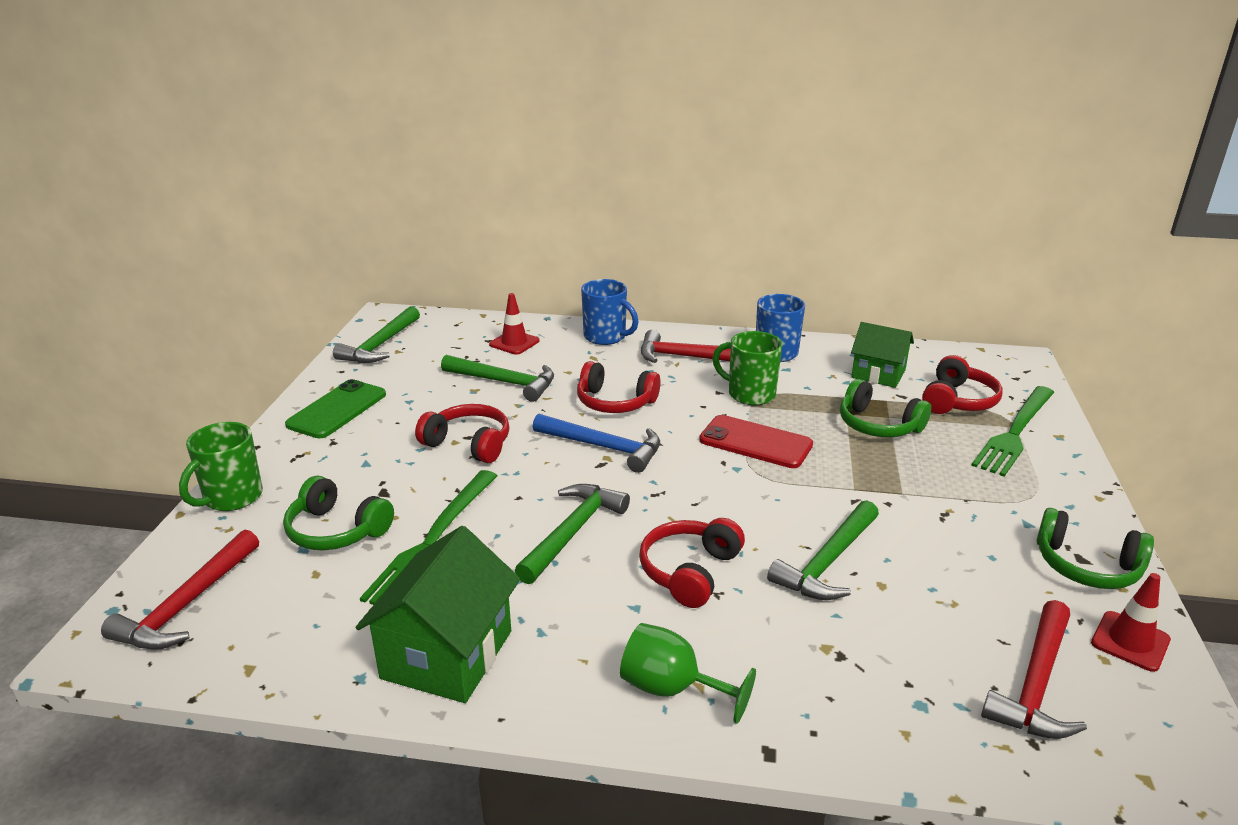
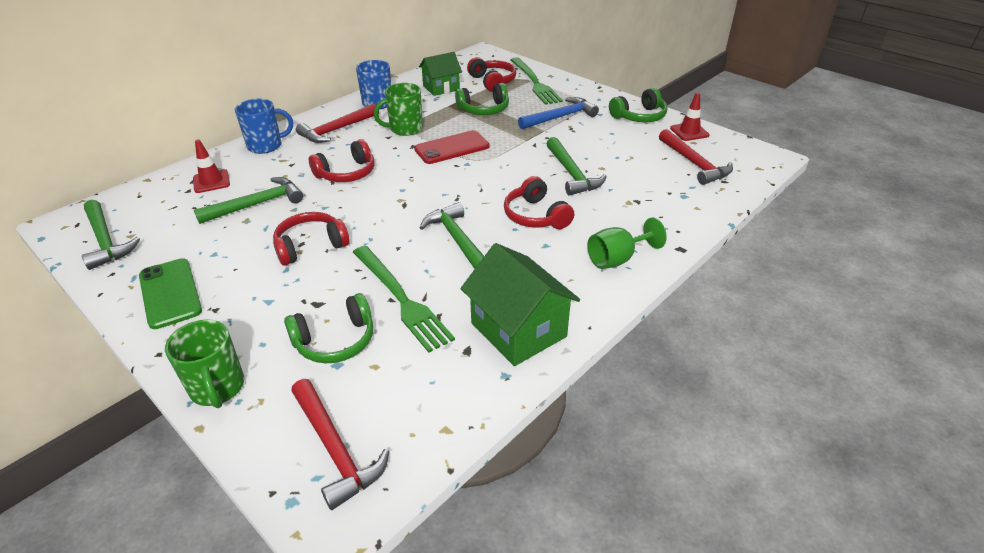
camera: 55 degrees left, 10 degrees up
(604, 447) = (388, 196): blue hammer -> blue hammer (560, 117)

